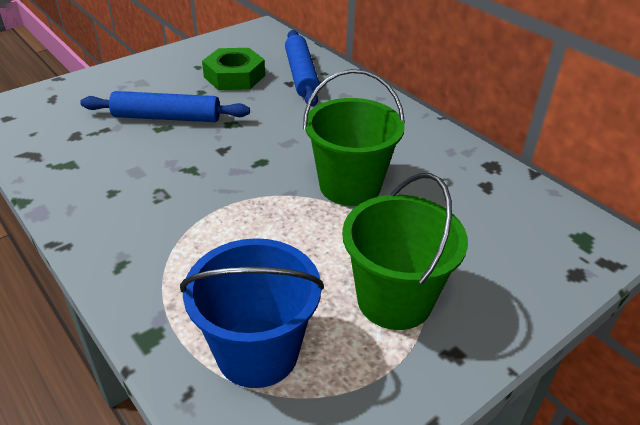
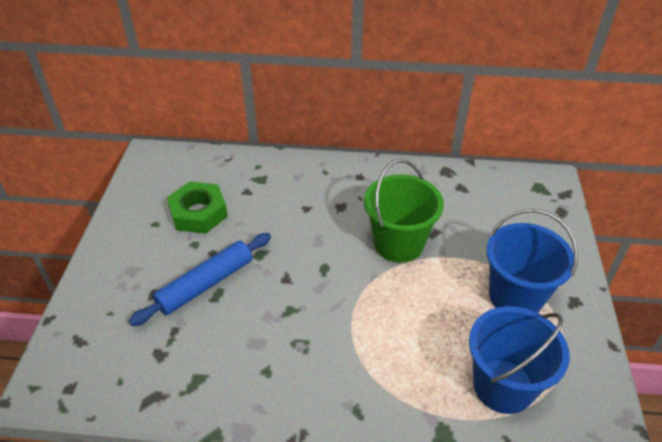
camera: 45 degrees left, 5 degrees up
(301, 75) = (245, 179): blue rolling pin -> none
(394, 300) = (516, 296): green bucket -> blue bucket

